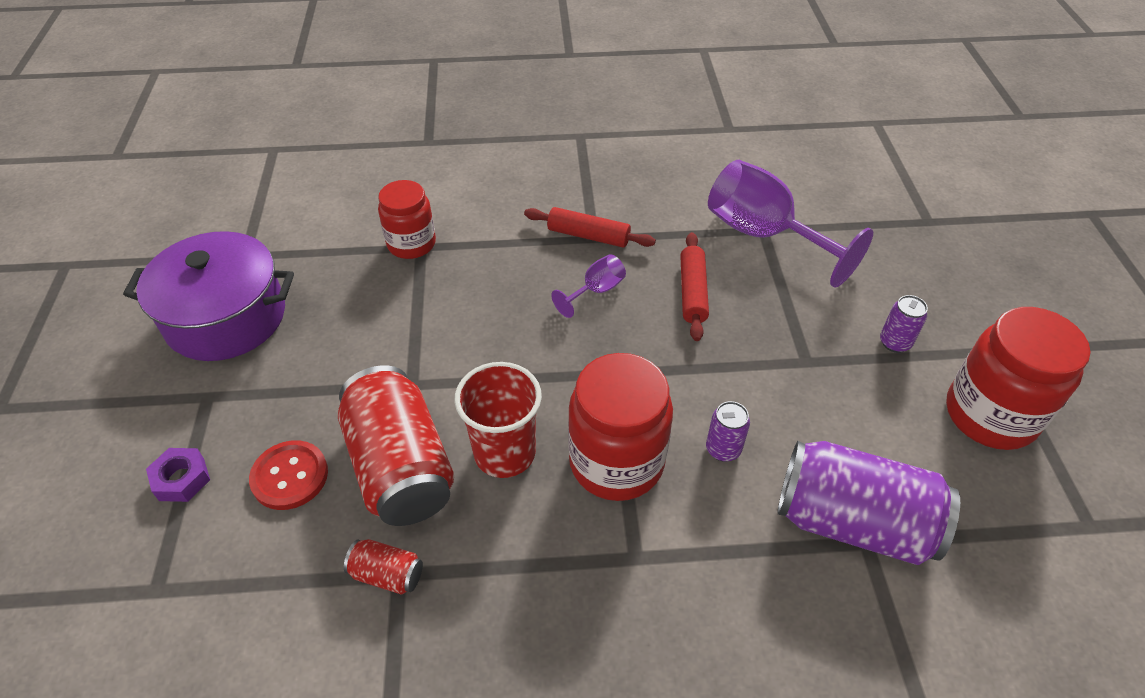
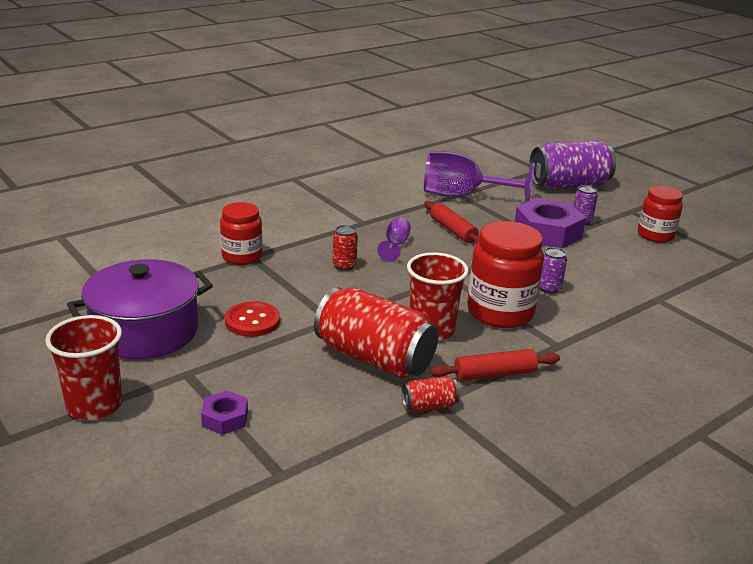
camera: 35 degrees left, 20 degrees down
(97, 400) = (94, 405): none -> red cup
(290, 476) = (305, 388): red button -> red button (252, 321)
(505, 302) = (344, 265): none -> red can
(588, 236) = (359, 222): red rolling pin -> red rolling pin (494, 374)
(822, 344) = (547, 232): none -> purple nut
(853, 522) = (643, 294): purple can -> purple can (568, 185)
(990, 415) = (655, 235): red jar -> red jar, size x0.65

